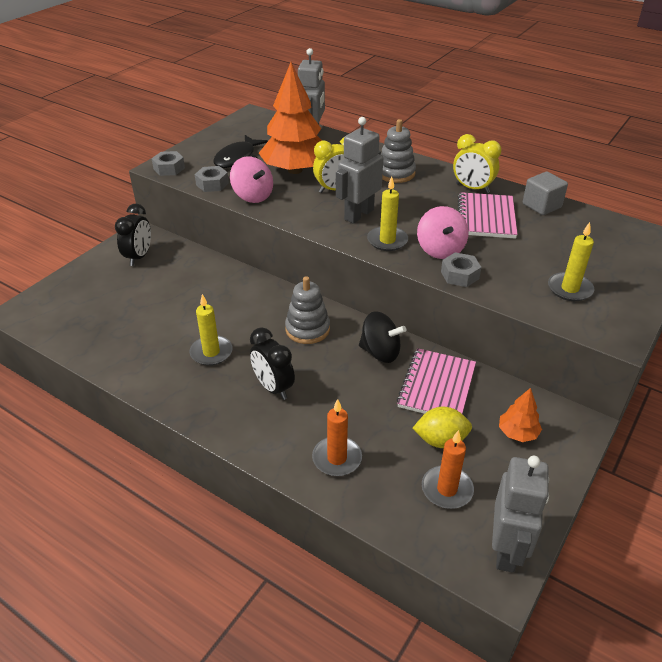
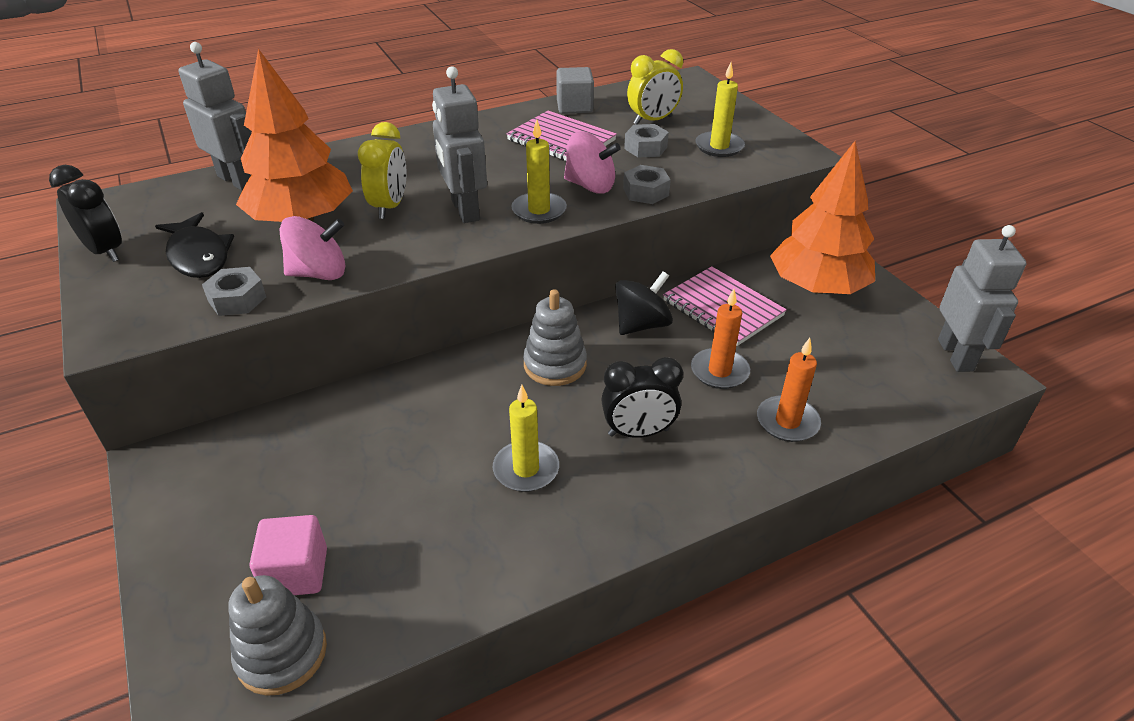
camera: 60 degrees left, 0 degrees up
(99, 306) = (296, 572): none -> pink cube
(139, 257) = (218, 482): black clock -> black clock (105, 251)
(169, 168) = (128, 328): grey nut -> grey nut (645, 148)
(395, 173) = (409, 157): grey stacking toy -> grey stacking toy (282, 653)
(440, 440) = (801, 337): yellow lemon -> none
(447, 489) = (868, 360): orange candle -> orange candle (719, 371)
(472, 188) = (499, 127): yellow clock -> yellow clock (652, 121)
(506, 549) = (956, 355): grey robot -> grey robot turned 45 degrees clockwise
(517, 433) = (817, 287): orange tree -> orange tree, size x2.23

